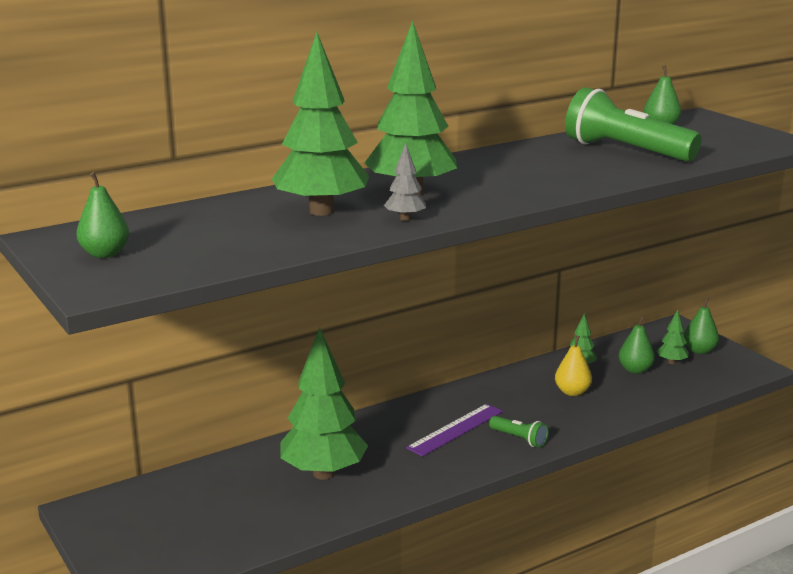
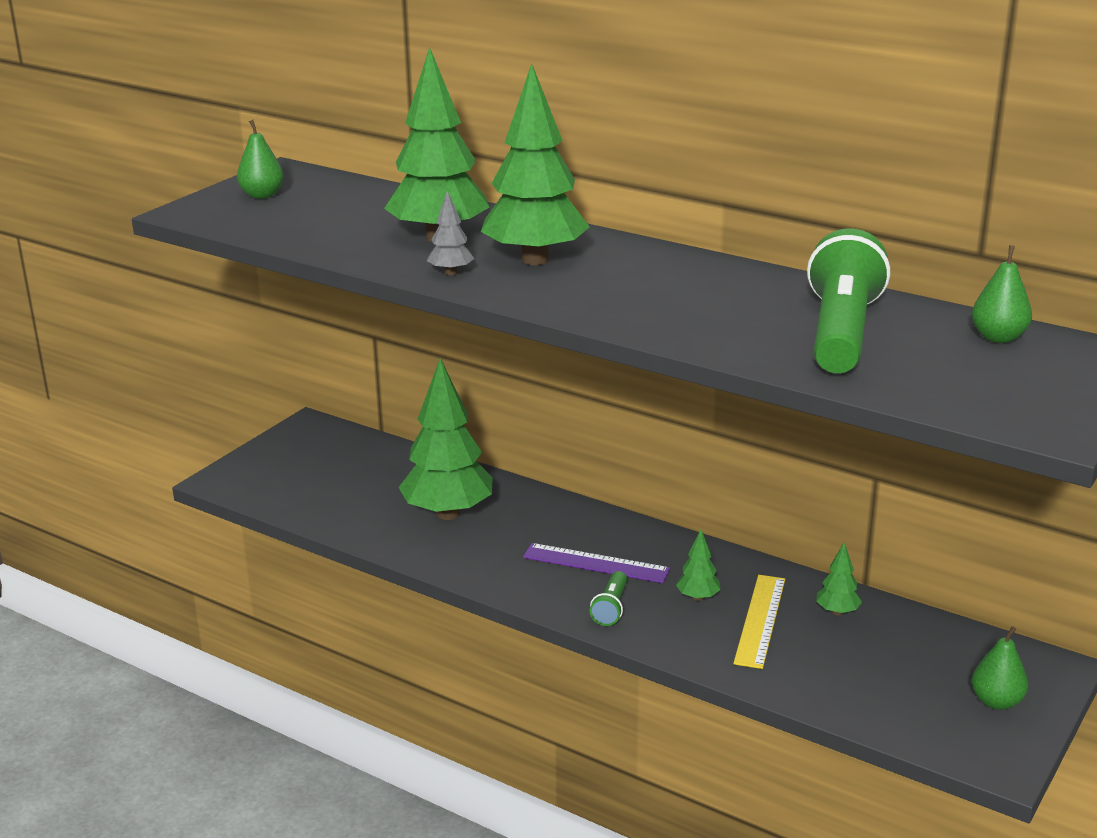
camera: 65 degrees right, 5 degrees up
(572, 392) = (760, 620): yellow pear -> yellow ruler
(635, 370) = (872, 656): green pear -> none
(671, 362) = (930, 683): green tree -> green tree (698, 597)

